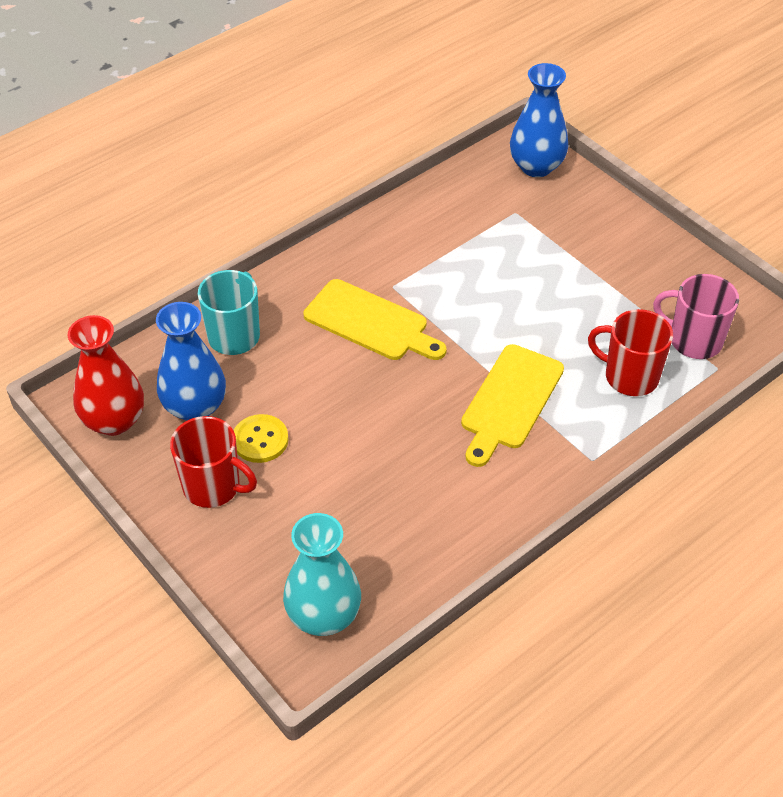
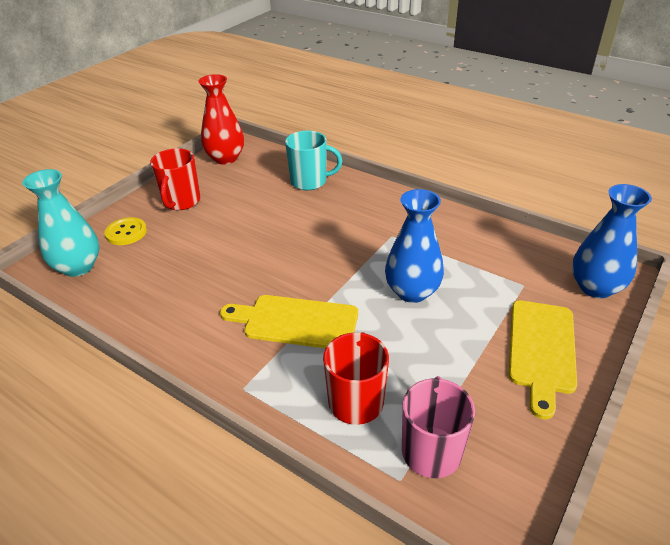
camera: 75 degrees right, 10 degrees down
(195, 407) = (244, 181): blue vase -> blue vase (412, 292)
(260, 440) = (223, 210): yellow button -> yellow button (126, 232)
(370, 322) = (349, 233): yellow cutting board -> yellow cutting board (541, 350)

